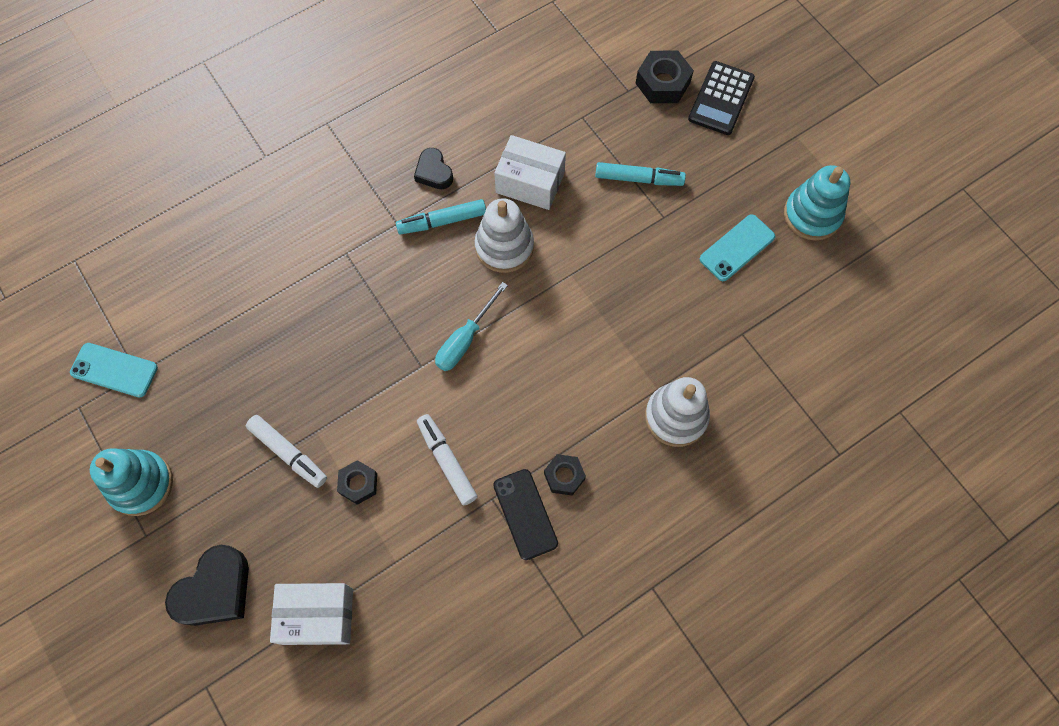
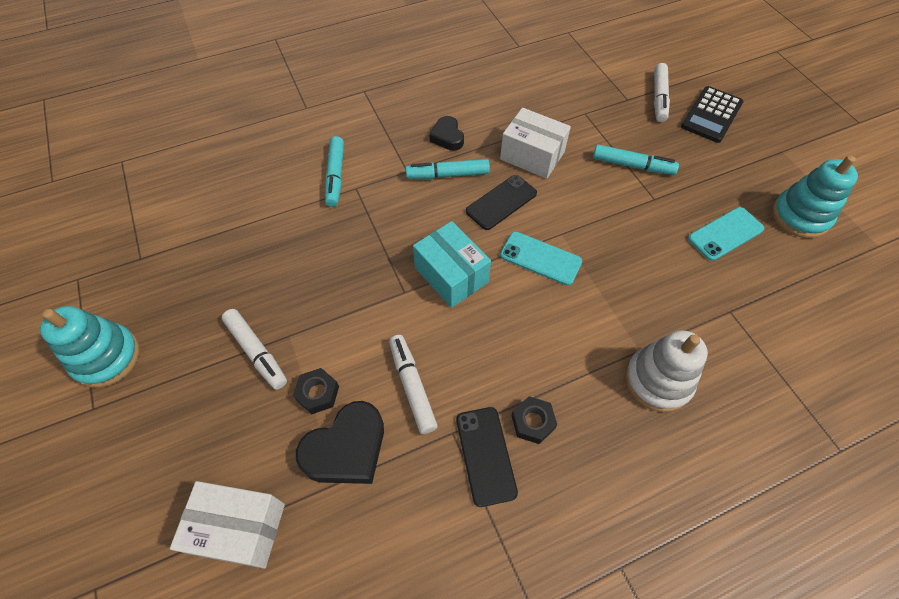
camera: 10 degrees right, 10 degrees down
(114, 370) = (121, 252): turquoise phone -> turquoise phone (540, 258)
(215, 590) = (141, 478): black heart -> black heart (346, 449)
(320, 242) = (335, 176): none -> turquoise marker
(465, 339) = (451, 275): turquoise screwdriver -> turquoise box
(504, 247) = (501, 202): white stacking toy -> black phone
(662, 83) = (659, 97): black nut -> white marker

